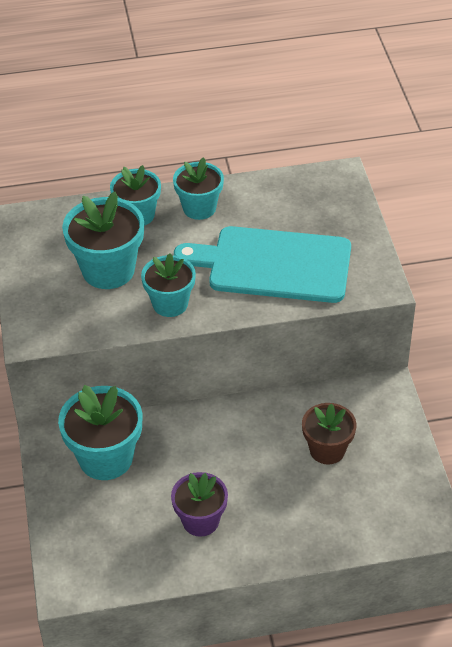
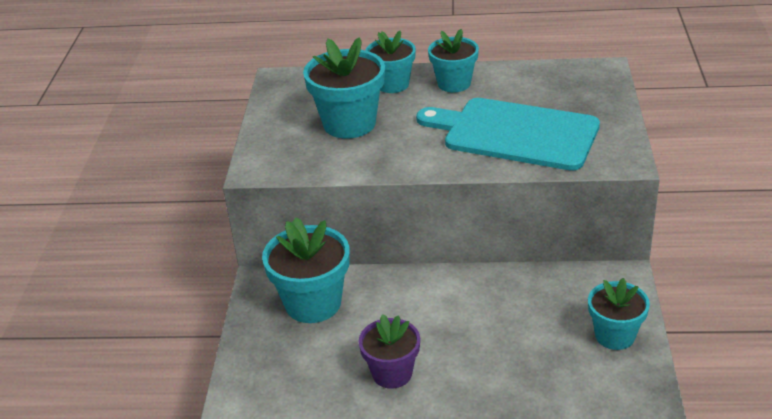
camera: 15 degrees right, 10 degrees down
(170, 304) = (400, 155): turquoise flower pot -> turquoise flower pot (615, 335)
(327, 450) = (545, 325): brown flower pot -> none

